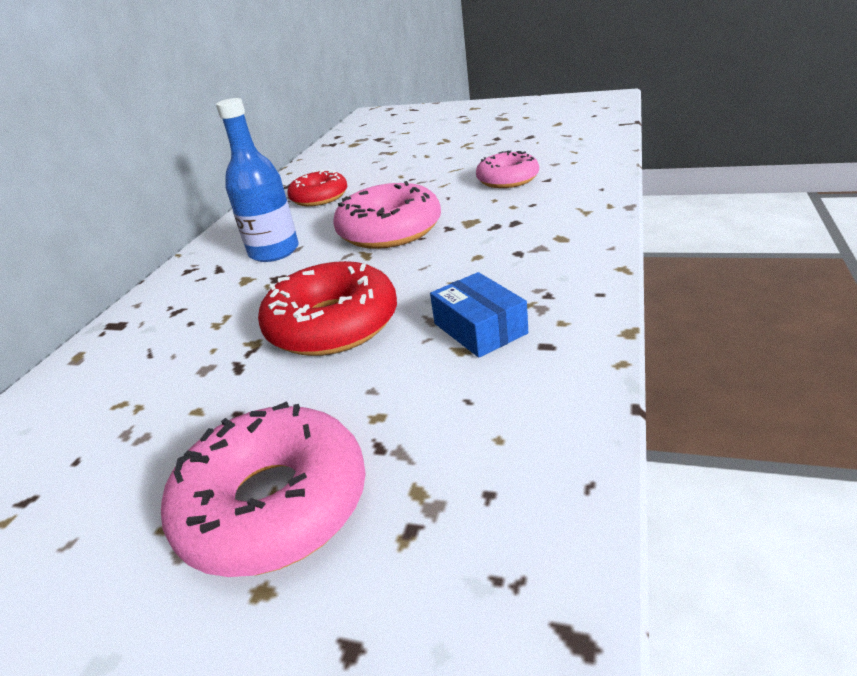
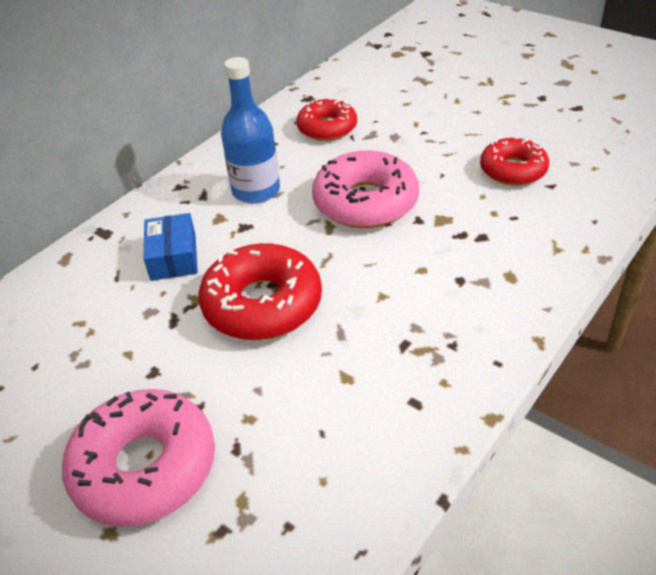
camera: 20 degrees right, 10 degrees up
(480, 328) = (374, 360): blue box -> blue box (173, 257)
(507, 179) = (513, 170): pink donut -> red donut

